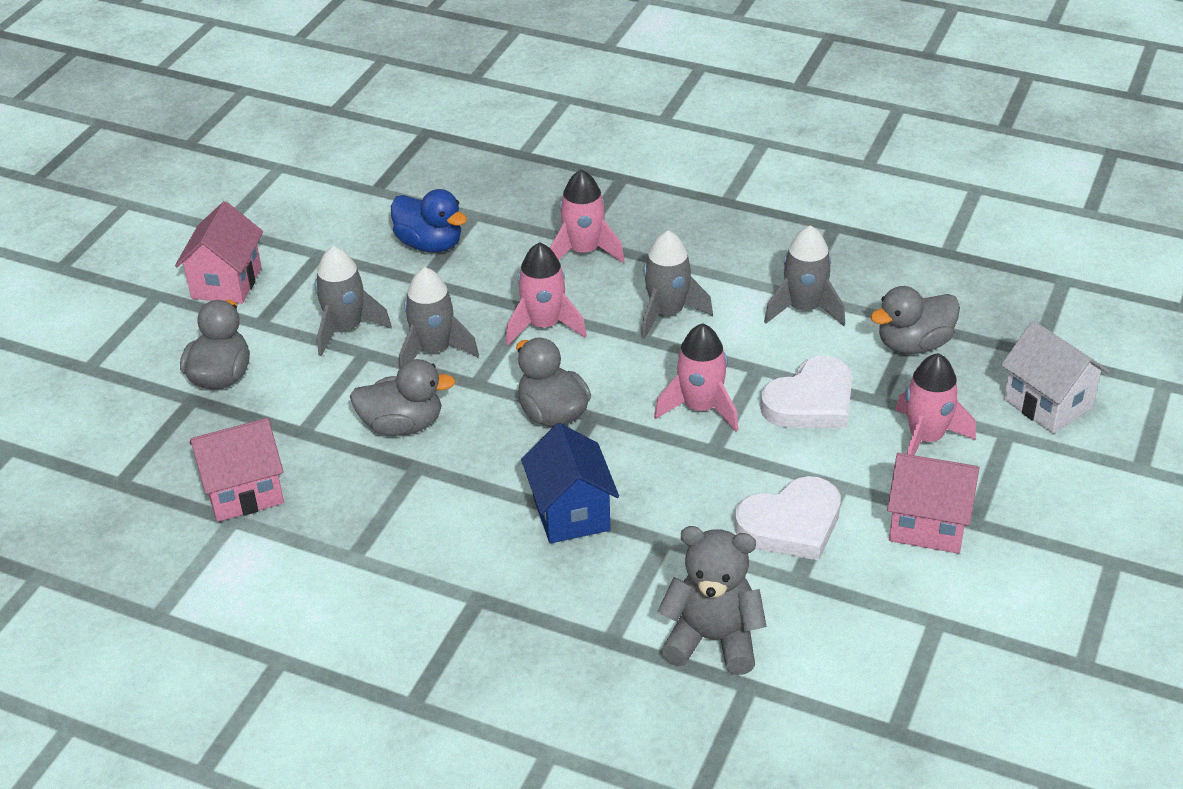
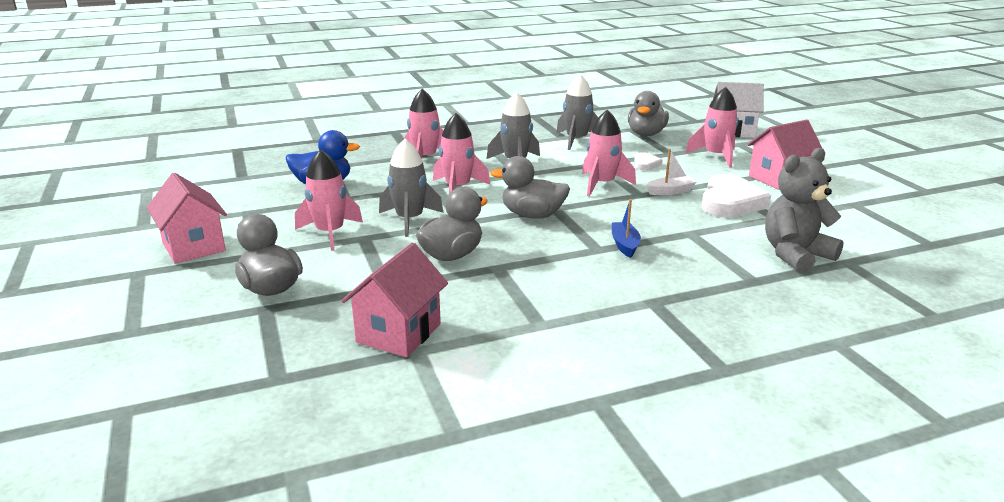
camera: 45 degrees left, 15 degrees down
(346, 329) = (330, 233): grey rocket -> pink rocket
(571, 513) = (625, 245): blue house -> blue boat
(755, 465) = (670, 191): none -> white boat
(811, 402) = (645, 164): white heart -> white heart, size x0.49

